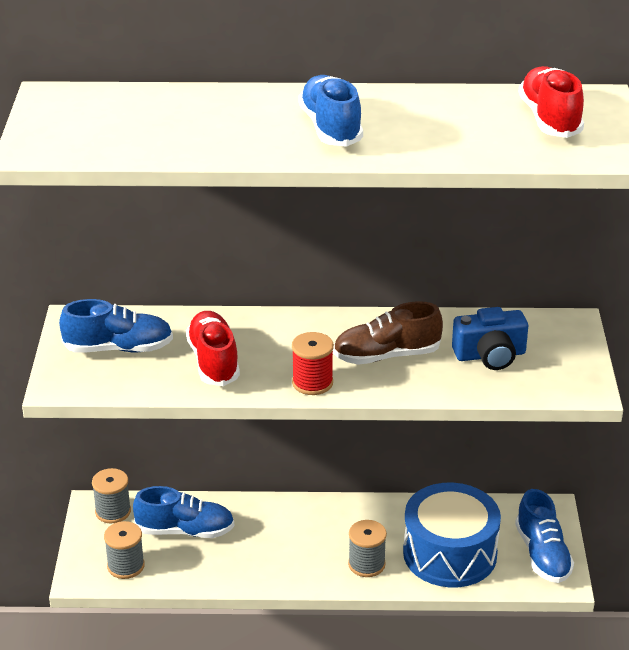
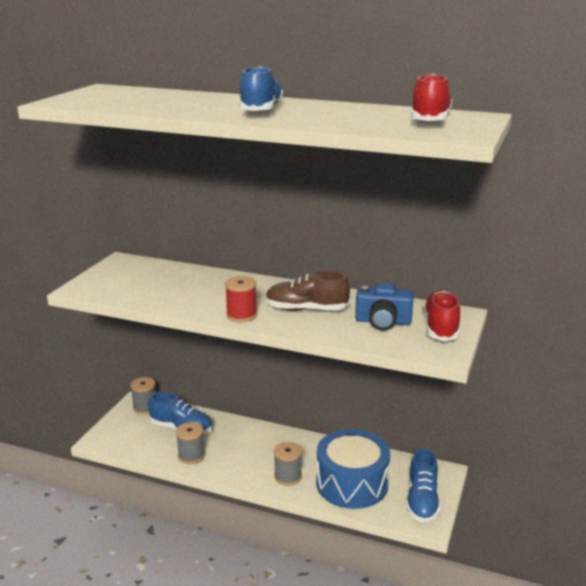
camera: 20 degrees right, 10 degrees down
(118, 348) = (133, 277): blue shoe -> none
(126, 566) = (129, 440): grey spool -> grey spool (191, 456)
(213, 361) = (186, 293): red shoe -> red shoe (441, 327)

